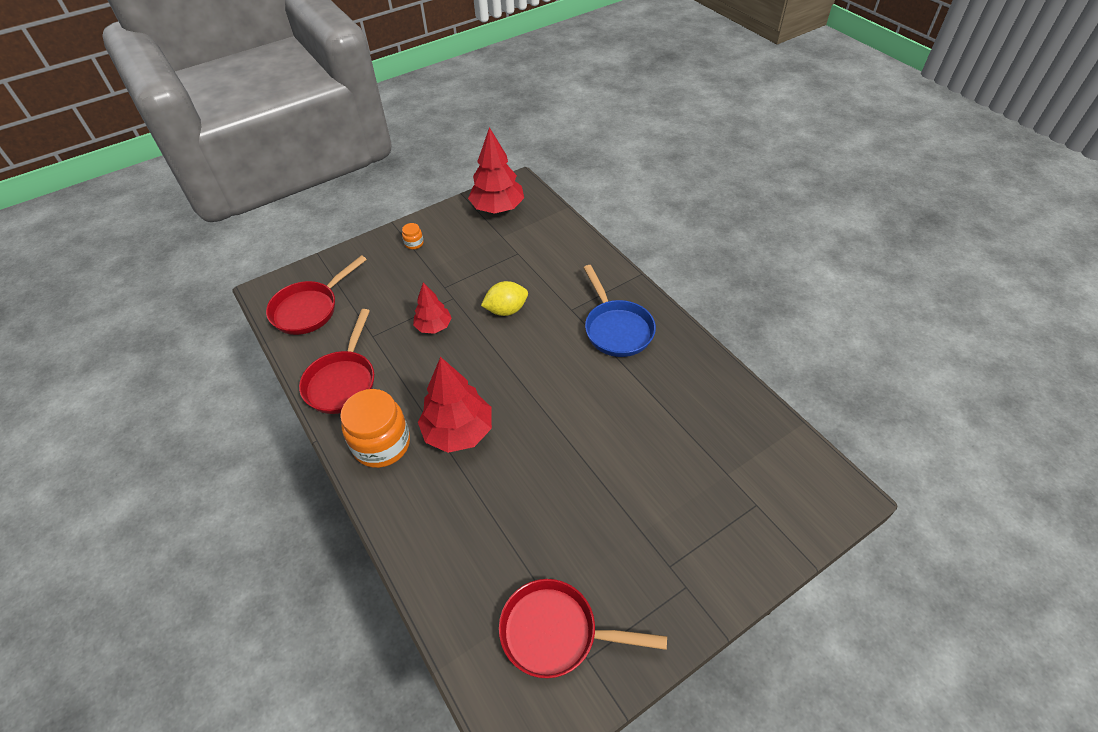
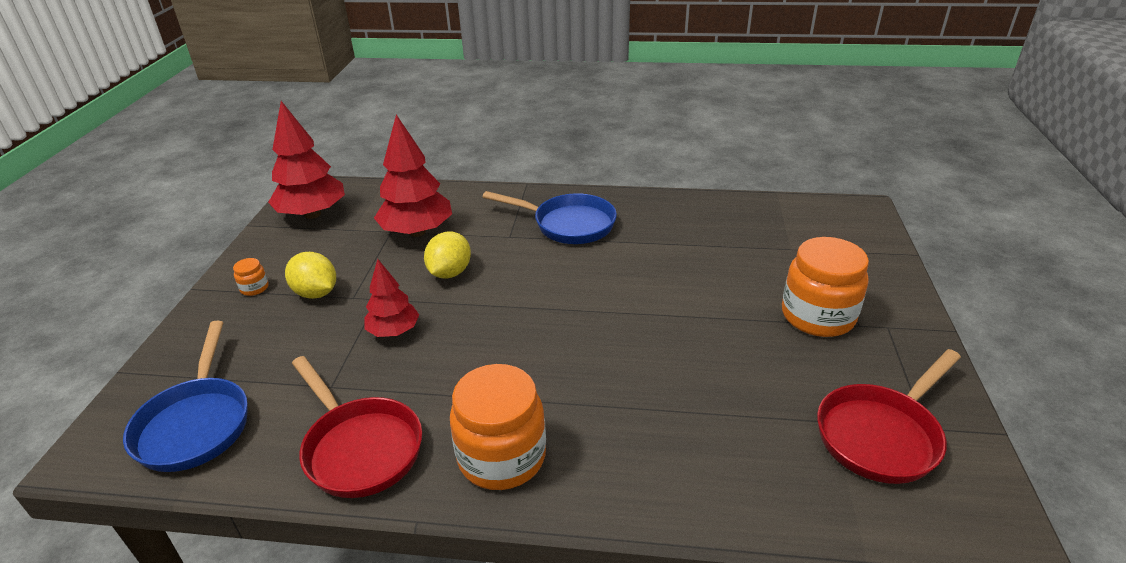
camera: 50 degrees left, 15 degrees down
(309, 309) = (196, 423): red pan -> blue pan
(433, 270) = (316, 293): none -> yellow lemon
(458, 432) = (561, 383): red tree -> red tree (417, 232)
(654, 534) = (817, 316): none -> orange jar

